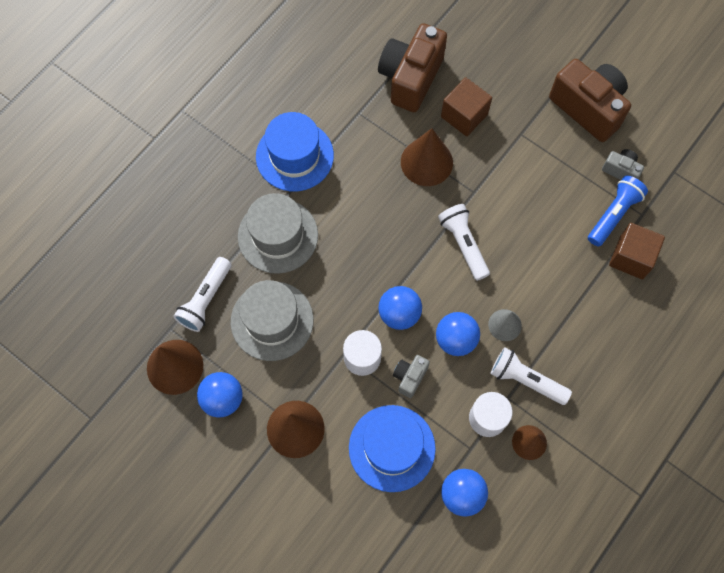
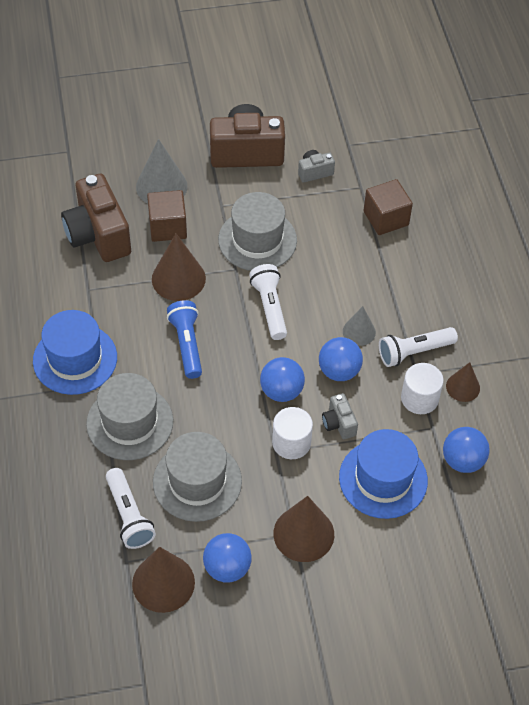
camera: 50 degrees left, 15 degrees down
(463, 244) = (270, 307): white flashlight -> white flashlight turned 60 degrees clockwise
(495, 80) = (161, 186): none -> grey cone
(515, 185) = (257, 240): none -> grey hat
(613, 215) = (343, 203): blue flashlight -> blue flashlight (187, 345)

